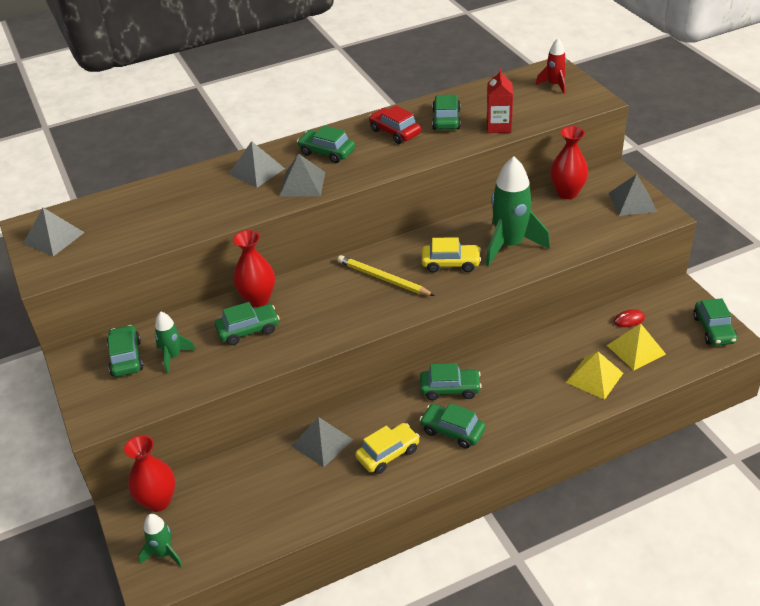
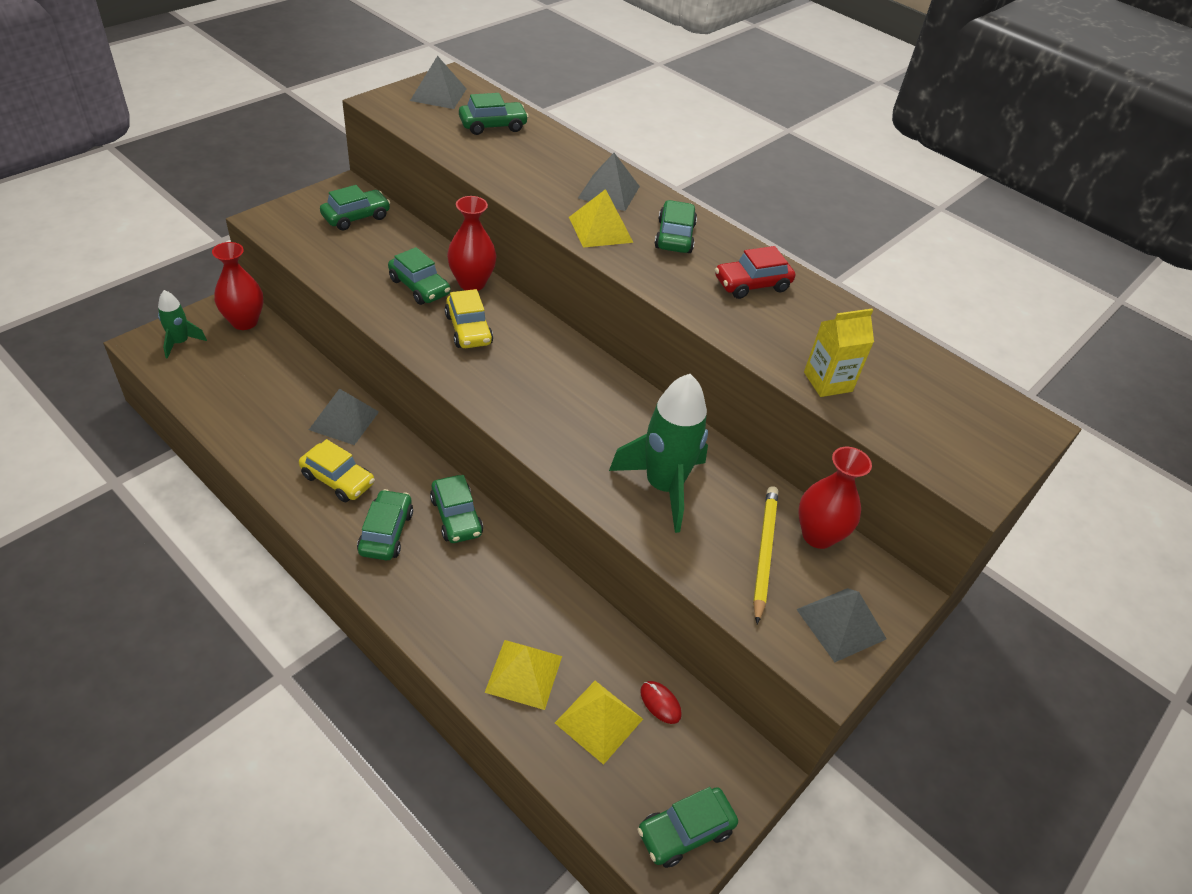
camera: 60 degrees right, 5 degrees up
(173, 356) = (365, 246): green rocket -> none
(302, 184) = (600, 229): grey pyramid -> yellow pyramid
(383, 279) = (544, 375): yellow pencil -> yellow pencil (764, 553)
(395, 132) = (752, 284): red car -> red car turned 135 degrees counterclockwise
(446, 119) = (811, 327): green car -> green car (493, 126)
(451, 263) = (599, 432): yellow car -> yellow car (468, 329)
(499, 126) = (828, 382): red carton -> yellow carton
(554, 85) = (983, 429): red rocket -> none

